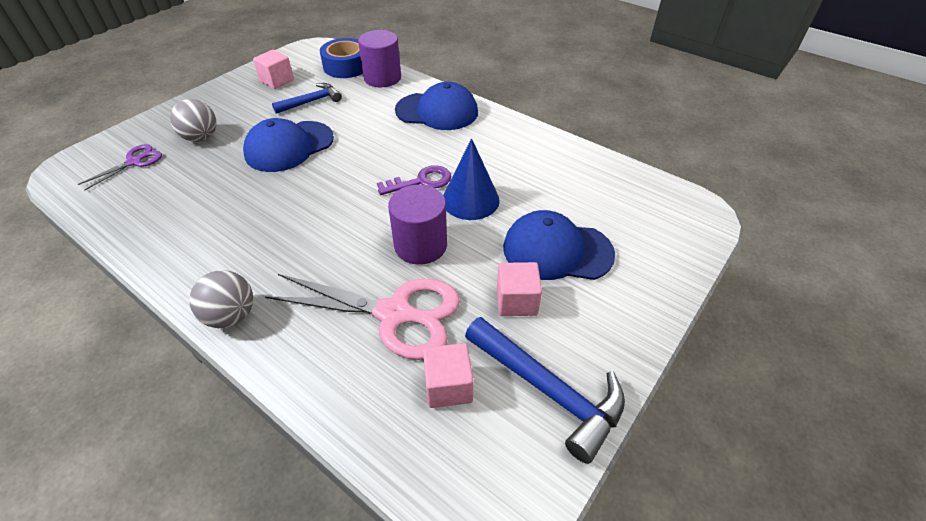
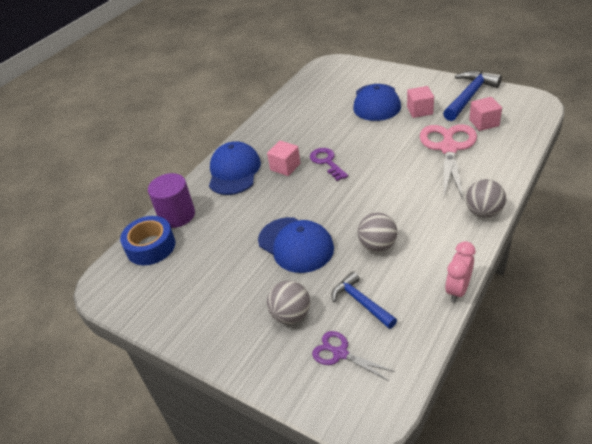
camera: 90 degrees left, 5 degrees down
(132, 255) = (457, 290): none -> pink clock
(245, 204) = (377, 245): none -> grey ball
(277, 80) = (178, 293): pink cube -> pink cube (285, 167)
(311, 101) = (220, 252): blue hammer -> blue hammer (361, 302)
(420, 245) = (390, 150): purple cylinder -> none
(470, 200) = (341, 138): blue cone -> none

